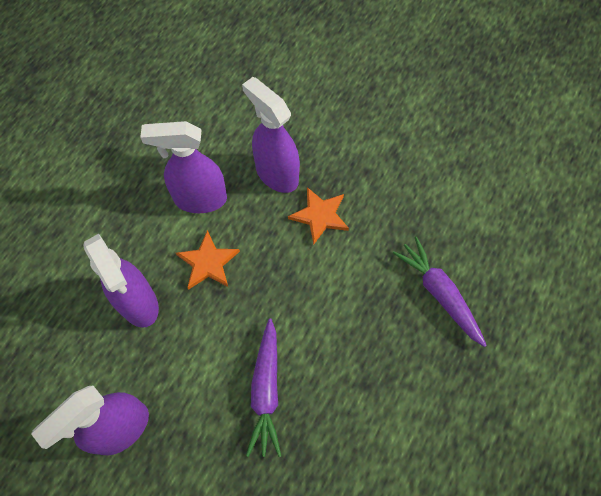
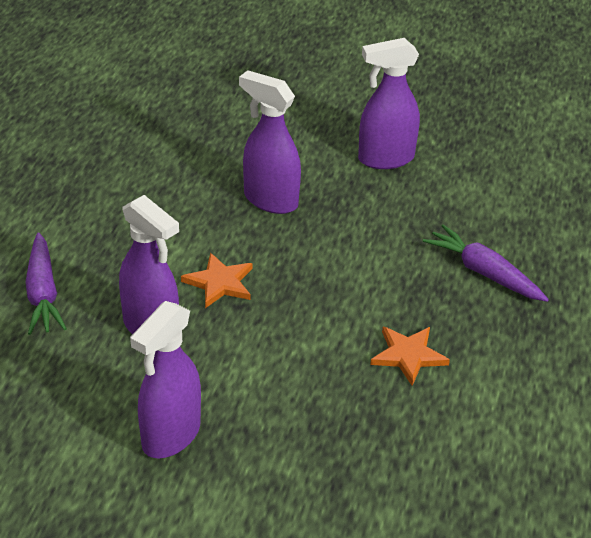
camera: 15 degrees left, 25 degrees down
(200, 199) = (190, 232): purple spray bottle -> purple spray bottle (385, 159)
(266, 391) = (325, 378): purple carrot -> purple carrot (43, 293)
(320, 216) = (331, 228): orange star -> orange star (408, 356)

